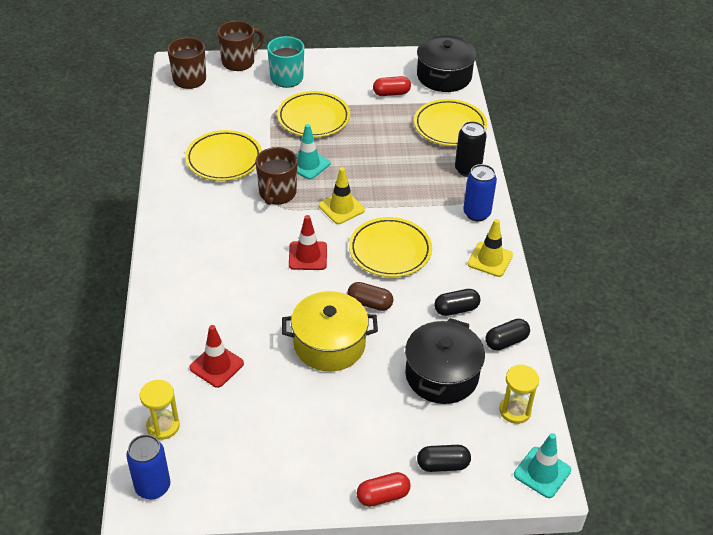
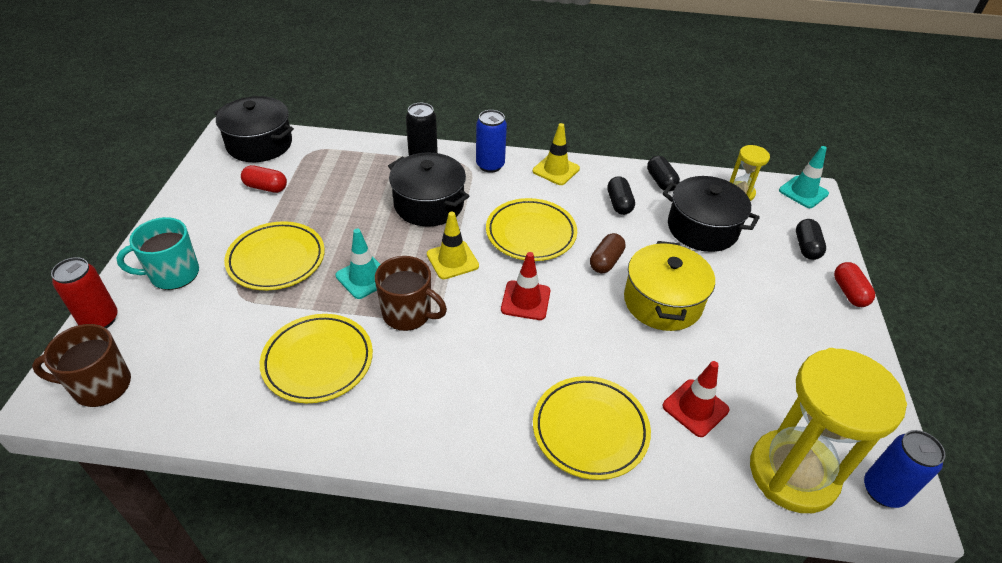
camera: 80 degrees left, 0 degrees up
(163, 426) = (793, 473): yellow hourglass -> yellow hourglass, size x2.13
(239, 61) = (100, 320): brown mug -> red can
(391, 93) = (266, 187): red capsule -> red capsule turned 75 degrees counterclockwise
(405, 184) = (429, 204): none -> black pot
(450, 126) = (348, 156): yellow plate -> yellow plate (590, 430)

